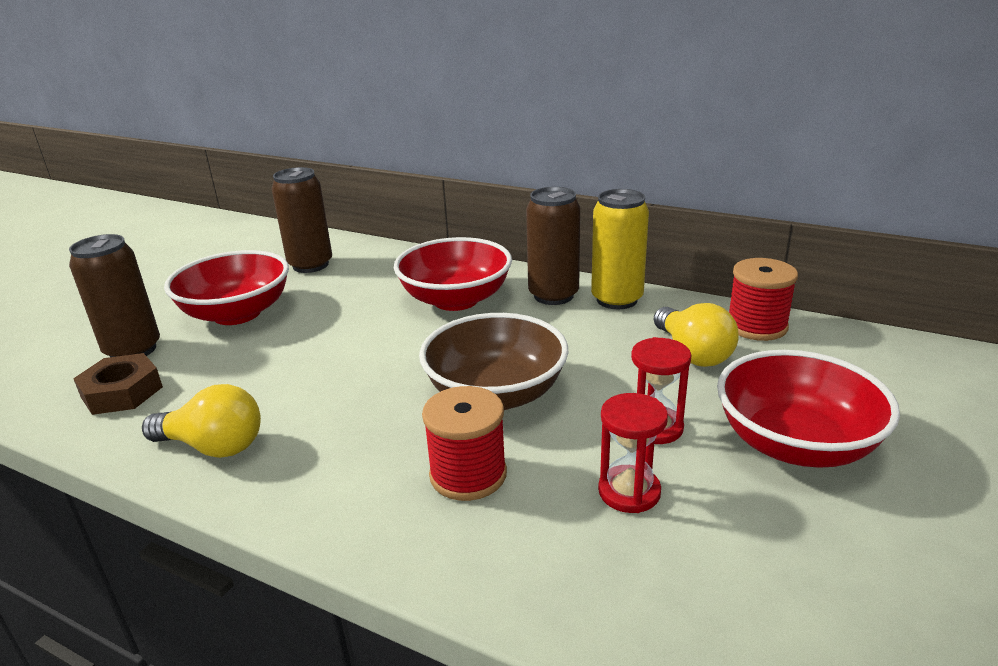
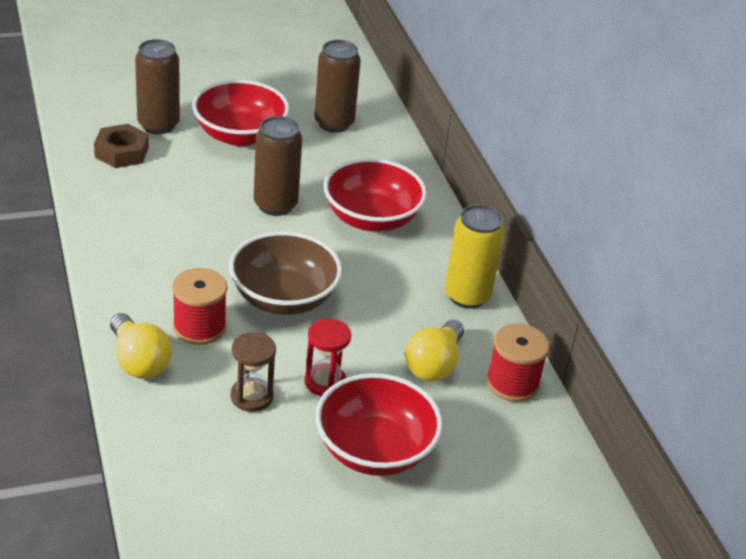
camera: 40 degrees right, 10 degrees up
(213, 446) = (120, 219): yellow light bulb -> yellow light bulb (138, 361)
(553, 295) = (434, 262): brown can -> brown can (275, 205)
(629, 492) = (251, 396): red hourglass -> brown hourglass

